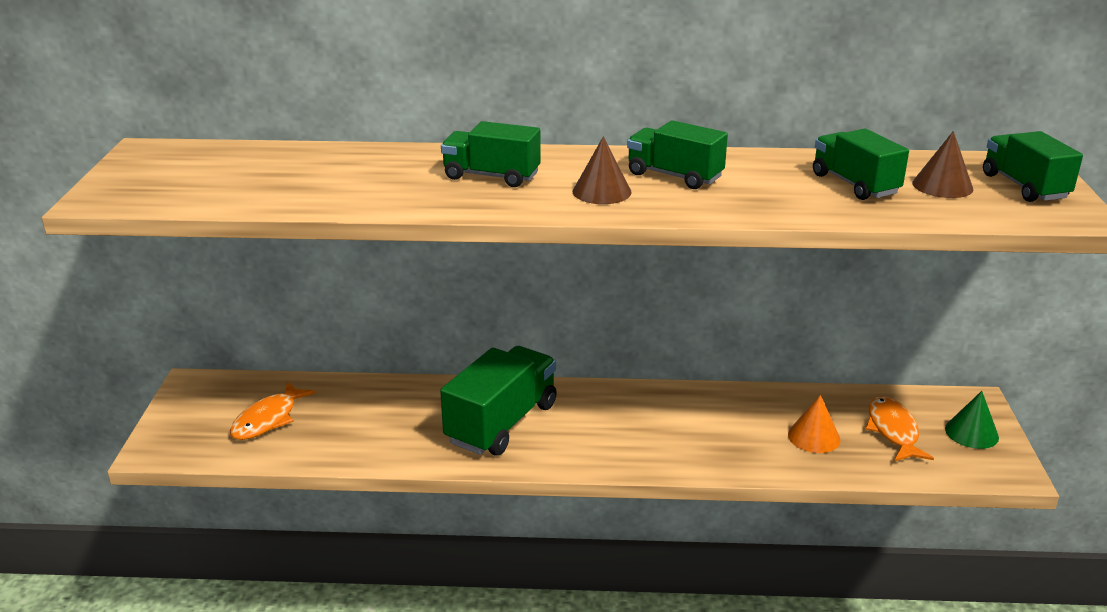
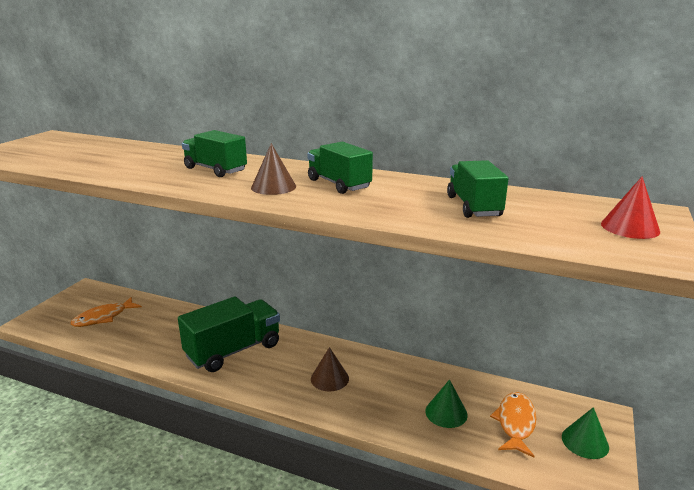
camera: 20 degrees right, 5 degrees down
(814, 437) = (446, 412): orange cone -> green cone
(942, 186) = (551, 217): brown cone -> brown cone (329, 378)
(1024, 186) = (630, 227): green truck -> red cone

